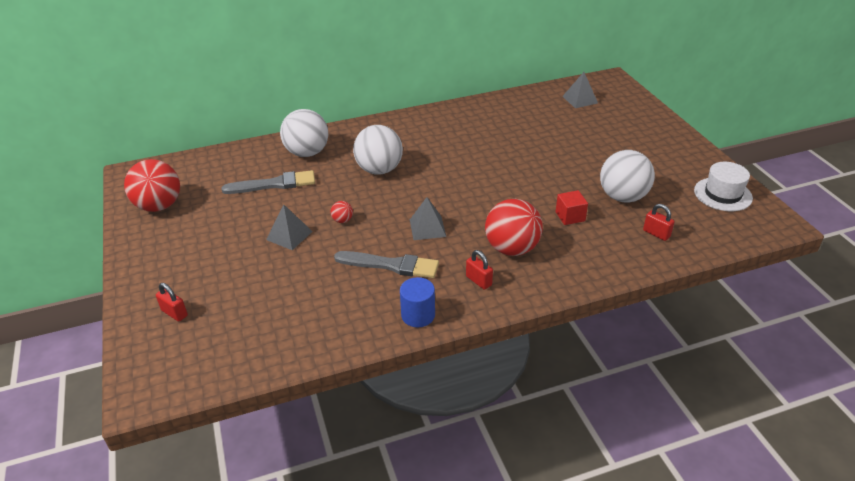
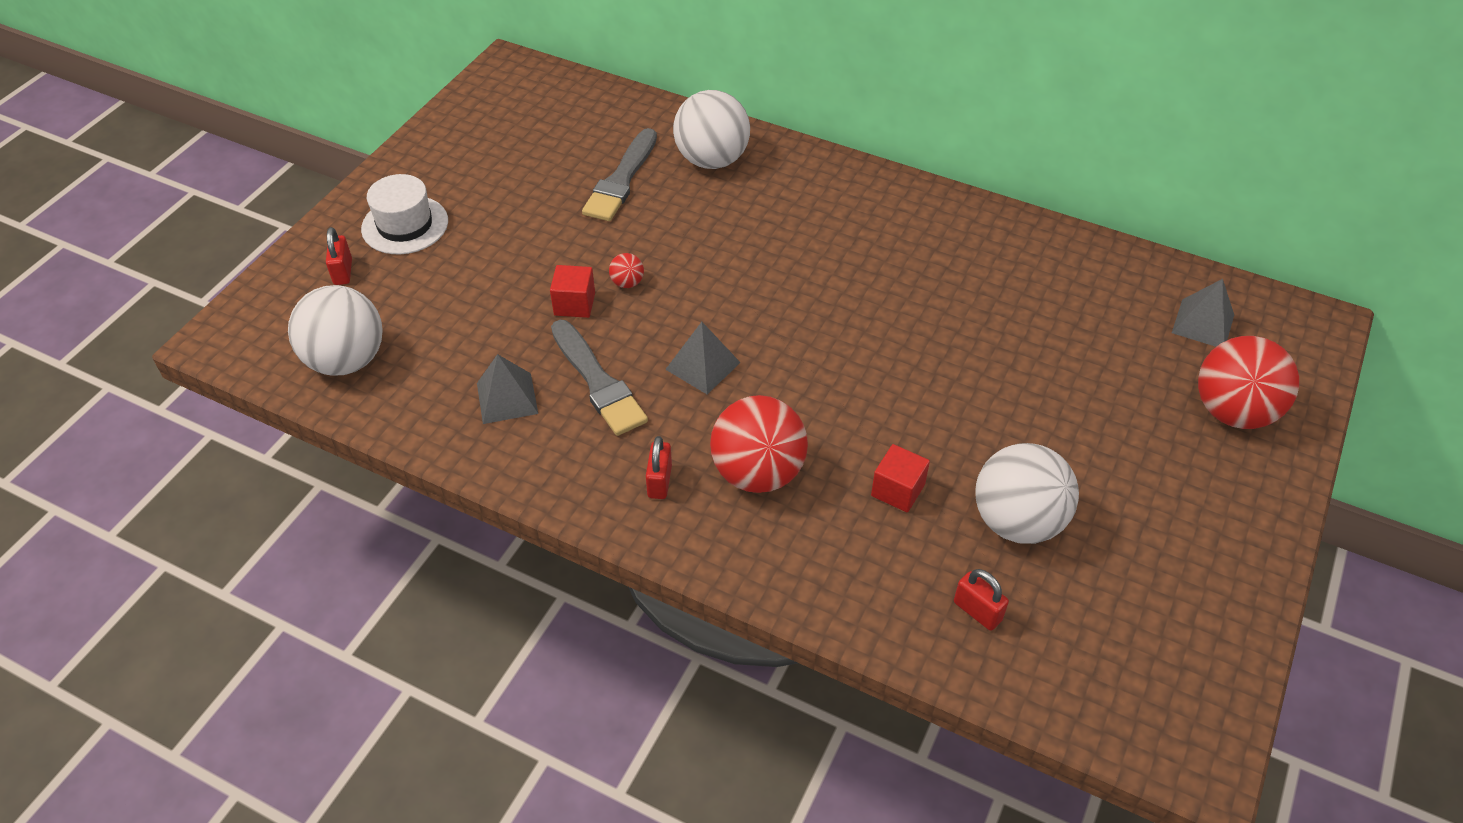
camera: 45 degrees right, 10 degrees up
(159, 206) = (482, 128): red ball -> red ball (1233, 412)
(274, 184) = (621, 180): grey brush -> grey brush turned 75 degrees clockwise
(289, 235) = (551, 260): grey pyramid -> grey pyramid (507, 398)
(330, 244) = (574, 304): none -> red cube
(379, 170) = (760, 243): white ball -> white ball (346, 360)
(418, 315) = (540, 466): blue cylinder -> none
(656, 233) = (977, 611): red padlock -> red padlock turned 45 degrees counterclockwise
(722, 194) = (1183, 641): white hat -> white hat (405, 225)

